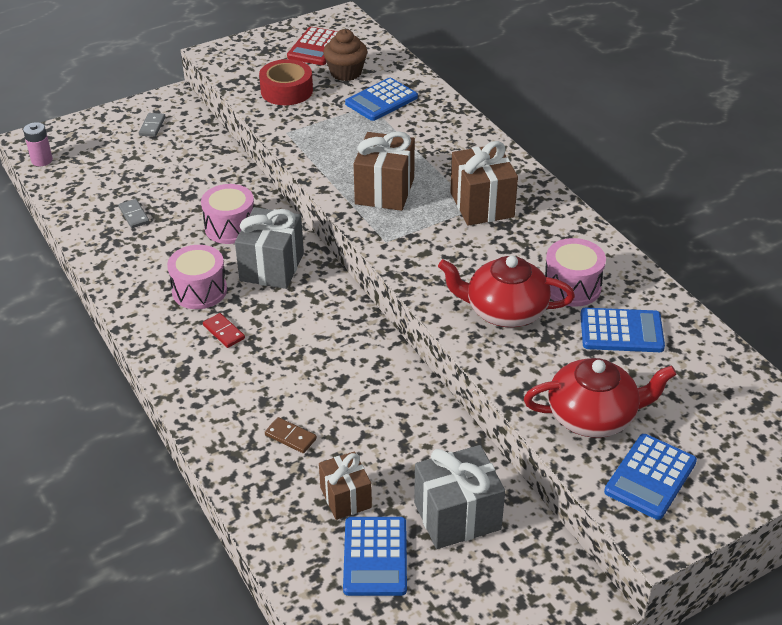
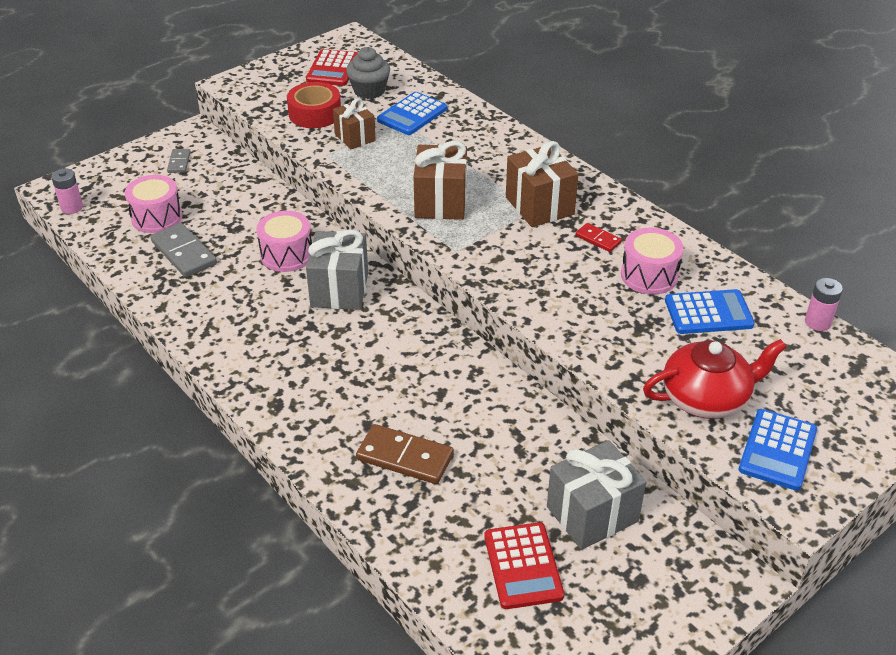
camera: 10 degrees left, 0 degrees up
(134, 215) = (184, 253): grey domino -> grey domino, size x1.81
(199, 290) = (272, 321): pink drum -> pink drum (157, 217)
(223, 332) = (308, 360): red domino -> red domino (598, 239)
(290, 437) = (405, 457): brown domino -> brown domino, size x1.81
(345, 498) = (477, 511): brown gift -> brown gift (355, 137)
(346, 73) = (369, 91): brown cupcake -> grey cupcake
(375, 557) = (523, 566): blue calculator -> red calculator
(504, 311) = (591, 306): red teapot -> none
(732, 354) = (817, 322): none -> pink battery

